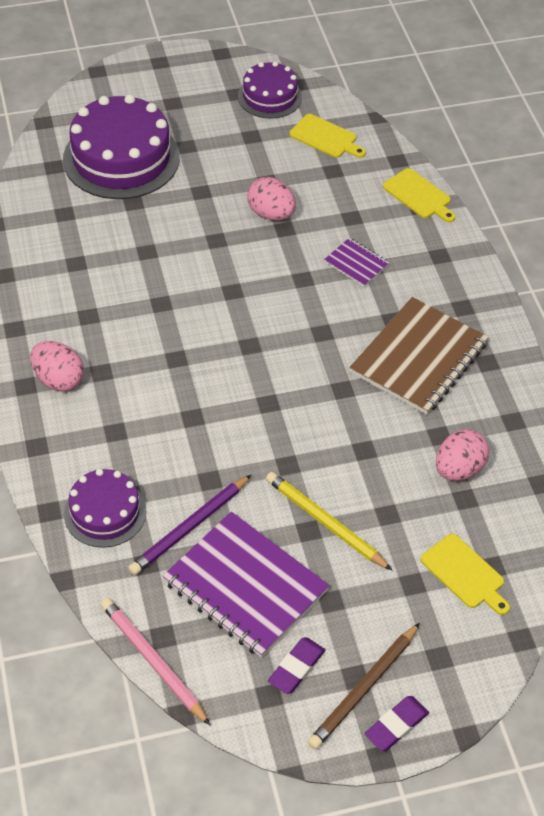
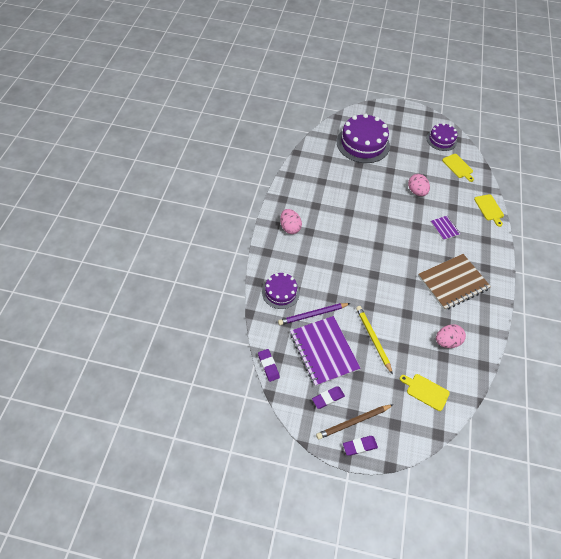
camera: 25 degrees right, 5 degrees up
(153, 661) = (268, 366): pink pencil -> purple eraser
(464, 574) = (426, 391): yellow cutting board -> yellow cutting board turned 135 degrees clockwise

